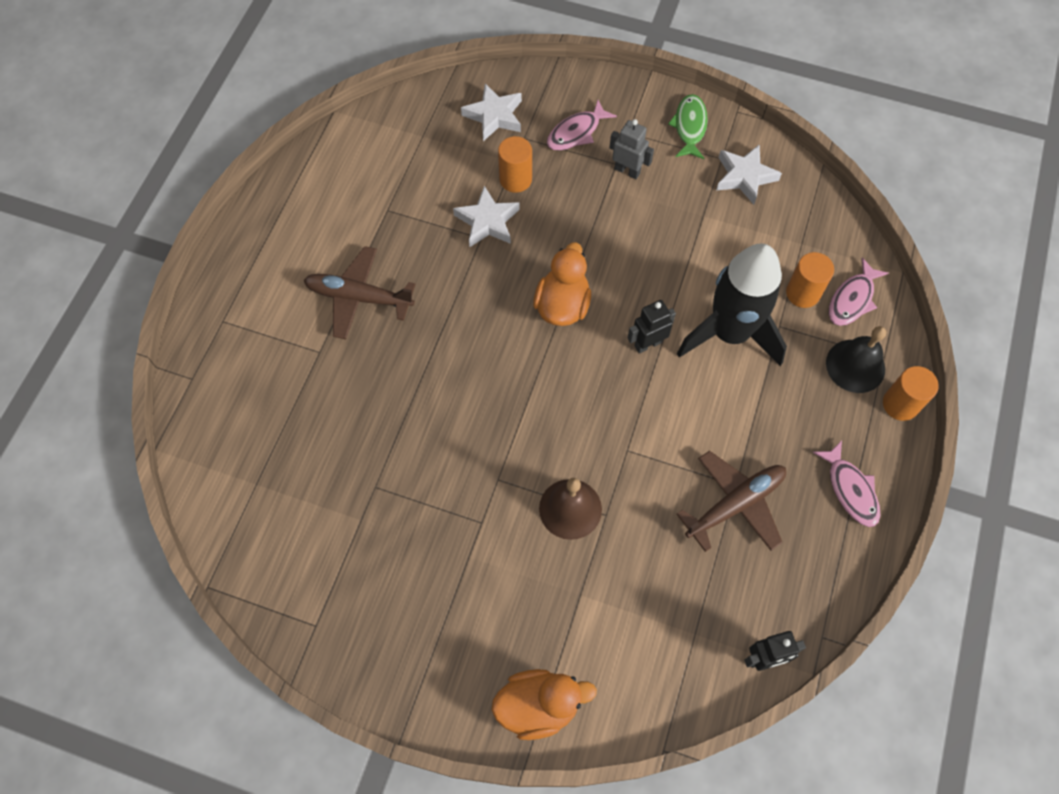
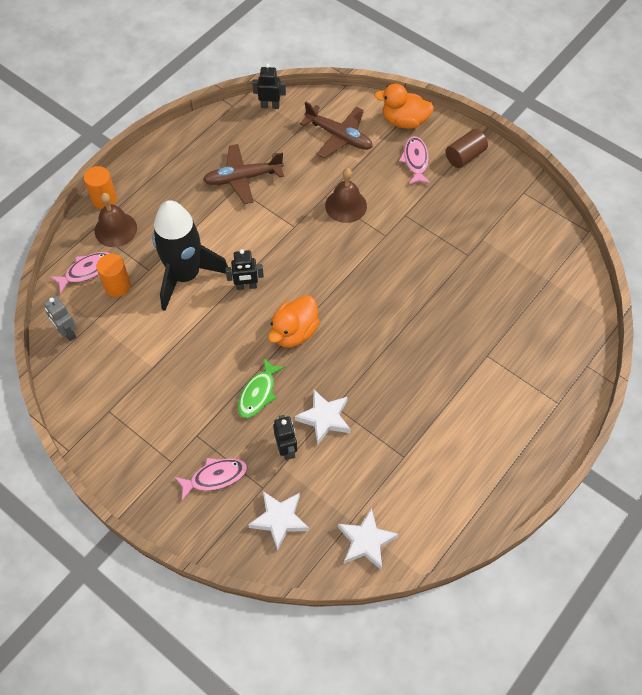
camera: 160 degrees left, 5 degrees down
(359, 297) = (447, 388): brown plane -> brown plane (339, 136)
(421, 666) = (465, 156): none -> brown cylinder
(515, 179) = (286, 449): orange cylinder -> black robot
(627, 171) = (191, 425): grey robot -> grey robot (67, 333)
(689, 127) = (117, 449): green fish -> green fish (258, 393)
(744, 177) = (101, 388): white star -> white star (366, 541)
(850, 489) = (168, 165): pink fish -> pink fish (415, 160)
(855, 366) = (115, 229): black bell -> brown bell

